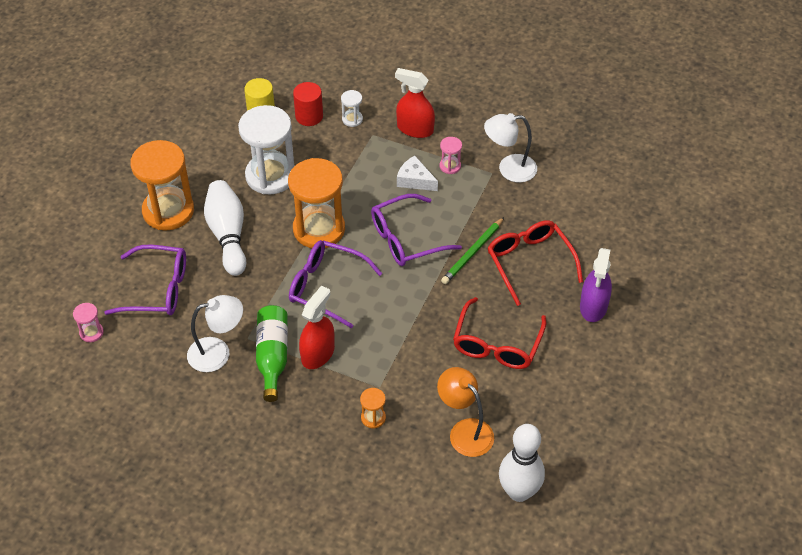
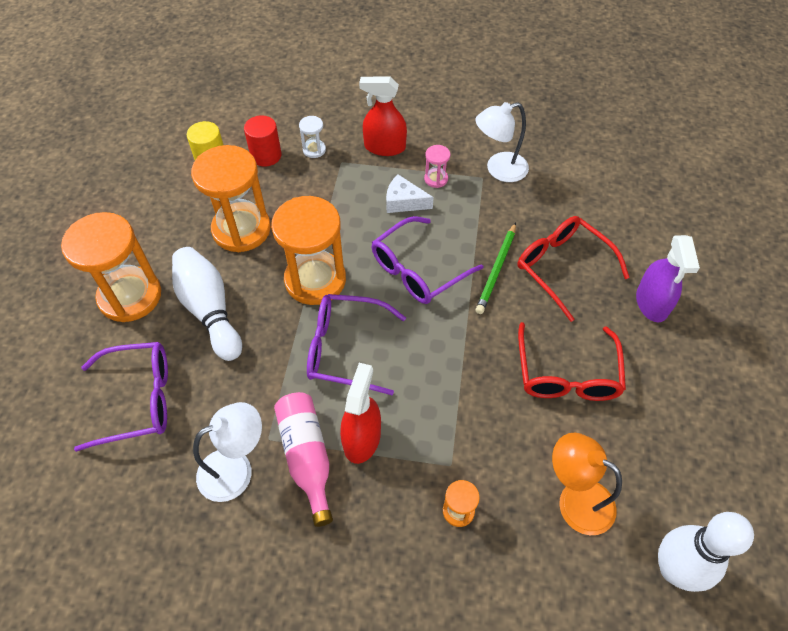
camera: 15 degrees left, 5 degrees up
(91, 332) = (62, 481): pink hourglass -> none
(270, 176) = (241, 229): white hourglass -> orange hourglass
(272, 356) = (307, 457): green bottle -> pink bottle

